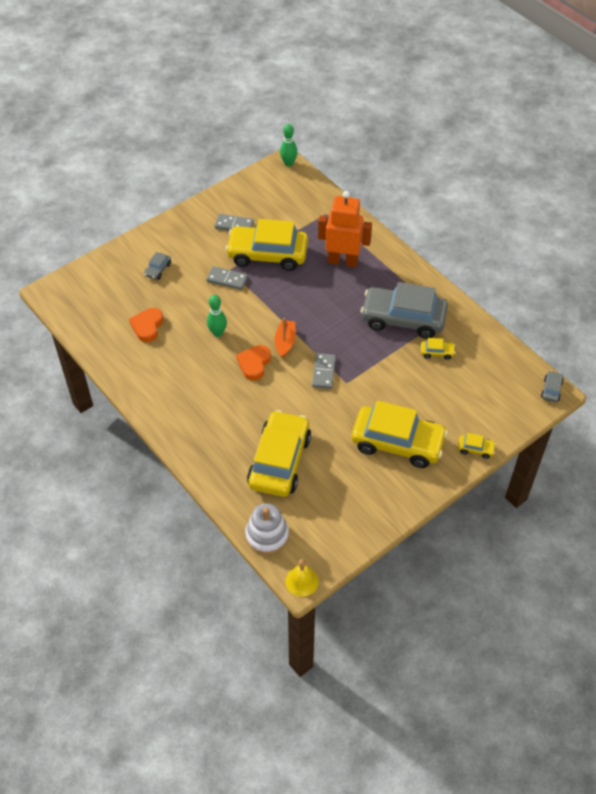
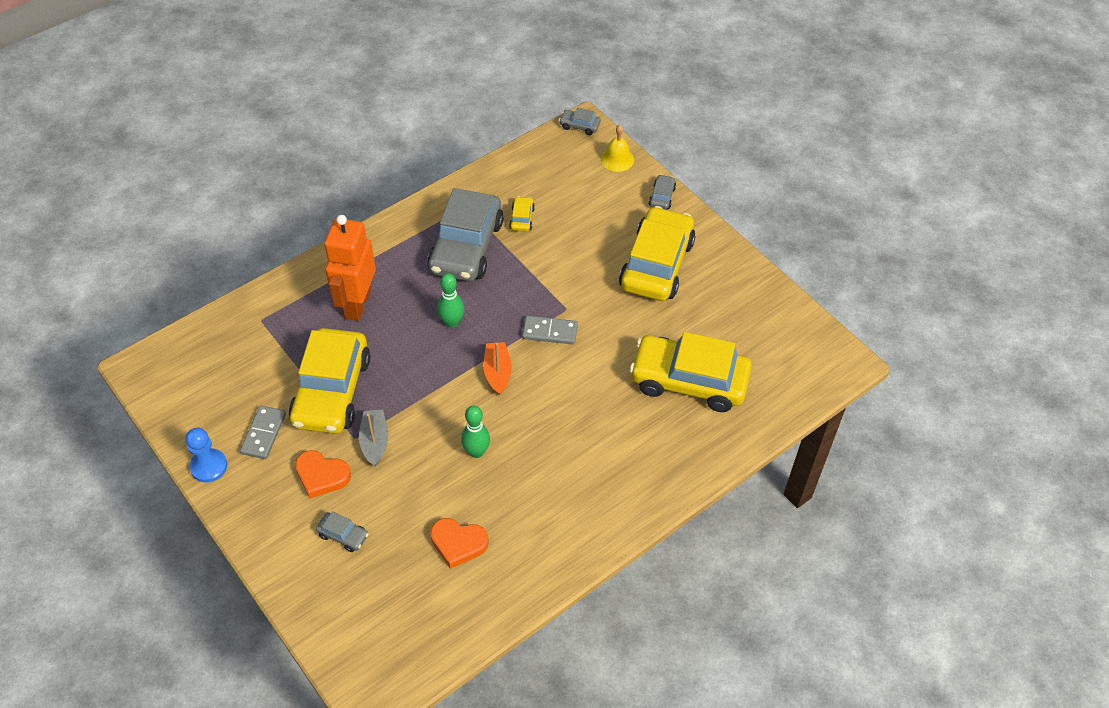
camera: 90 degrees left, 0 degrees up
(210, 203) = (209, 466): none -> blue pawn
(227, 279) = (375, 441): grey domino -> grey boat
(254, 364) = (534, 408): orange heart -> orange heart (321, 476)
(267, 535) = (795, 395): white stacking toy -> none
(285, 342) = (497, 372): orange boat -> orange boat turned 75 degrees clockwise
(288, 163) = (141, 362): green bowling pin -> green bowling pin (452, 322)
(302, 581) = (850, 362): yellow bell -> yellow bell (617, 159)
(475, 449) = (662, 196): yellow car -> grey car

